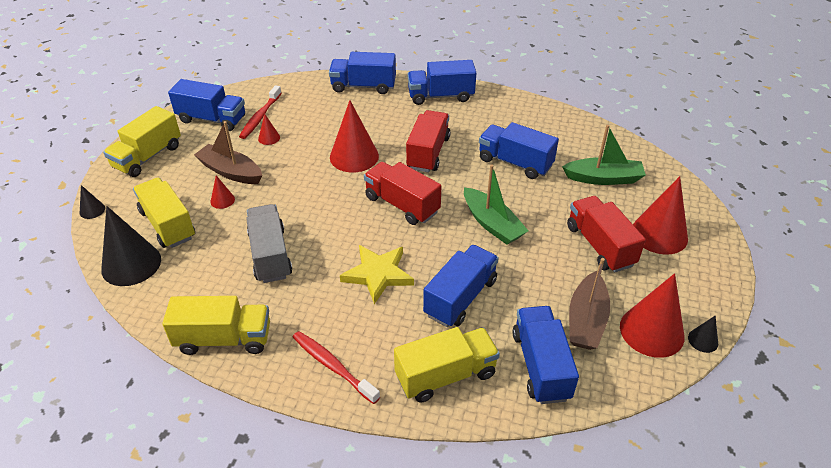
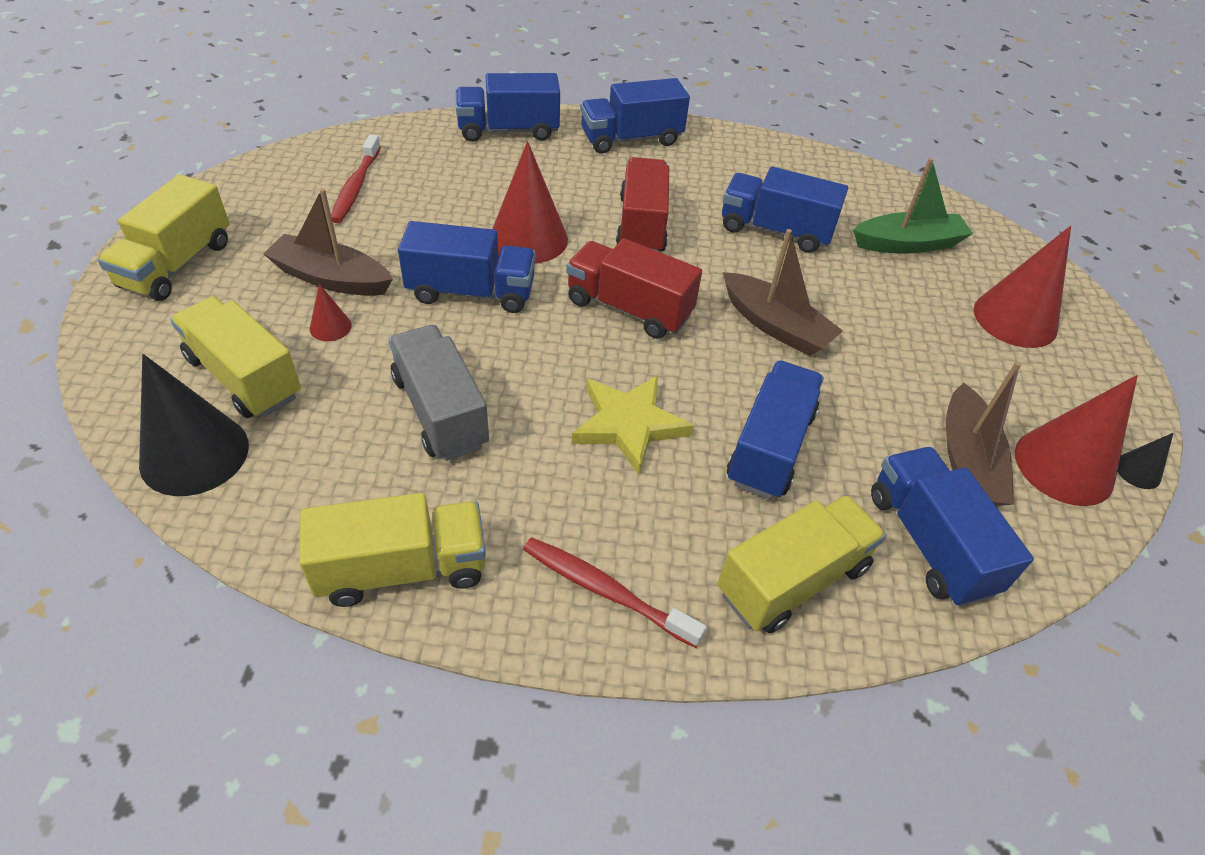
camera: 15 degrees left, 5 degrees up
(92, 210) = (96, 365): black cone -> none
(212, 119) = (274, 195): blue truck -> blue truck (471, 292)
(269, 138) = (380, 219): red cone -> none
(492, 224) = (775, 326): green boat -> brown boat
(600, 246) = (941, 344): red truck -> none

